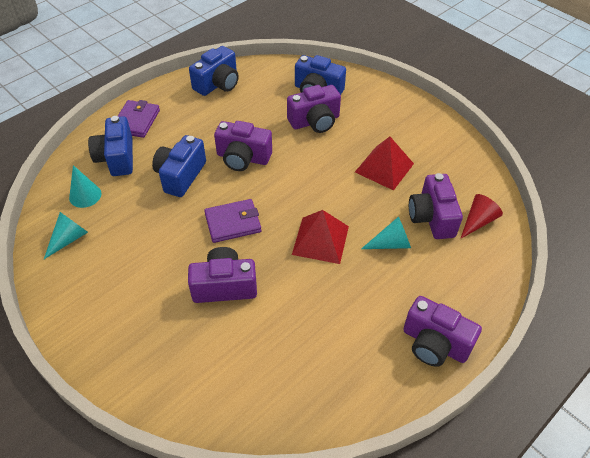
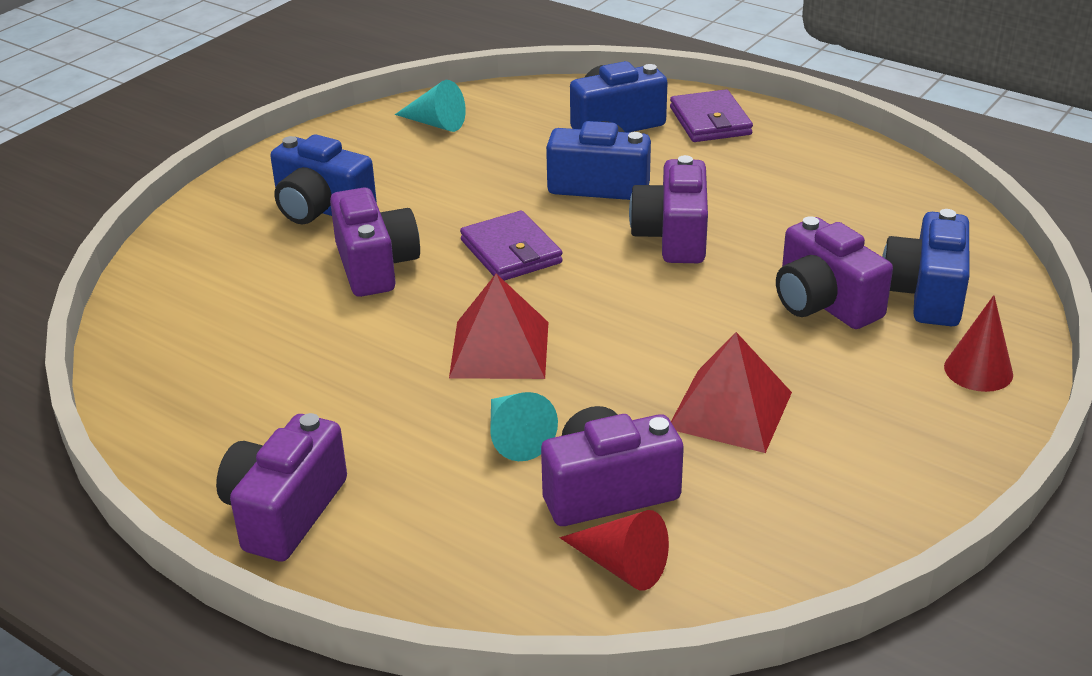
camera: 80 degrees right, 15 degrees down
(85, 195) = (523, 116): turquoise cone -> none
(136, 121) = (710, 121): purple wallet -> purple wallet turned 75 degrees clockwise
(218, 84) = (863, 177): blue camera -> blue camera (321, 209)
(372, 92) = (978, 370): none -> red cone

